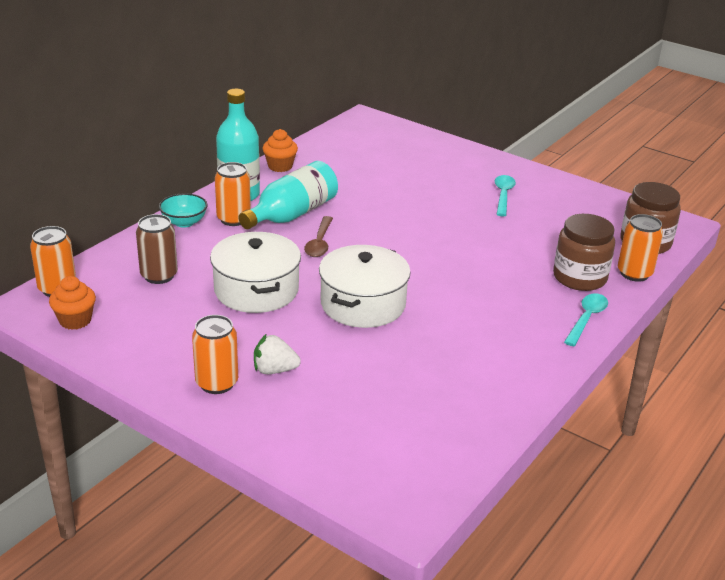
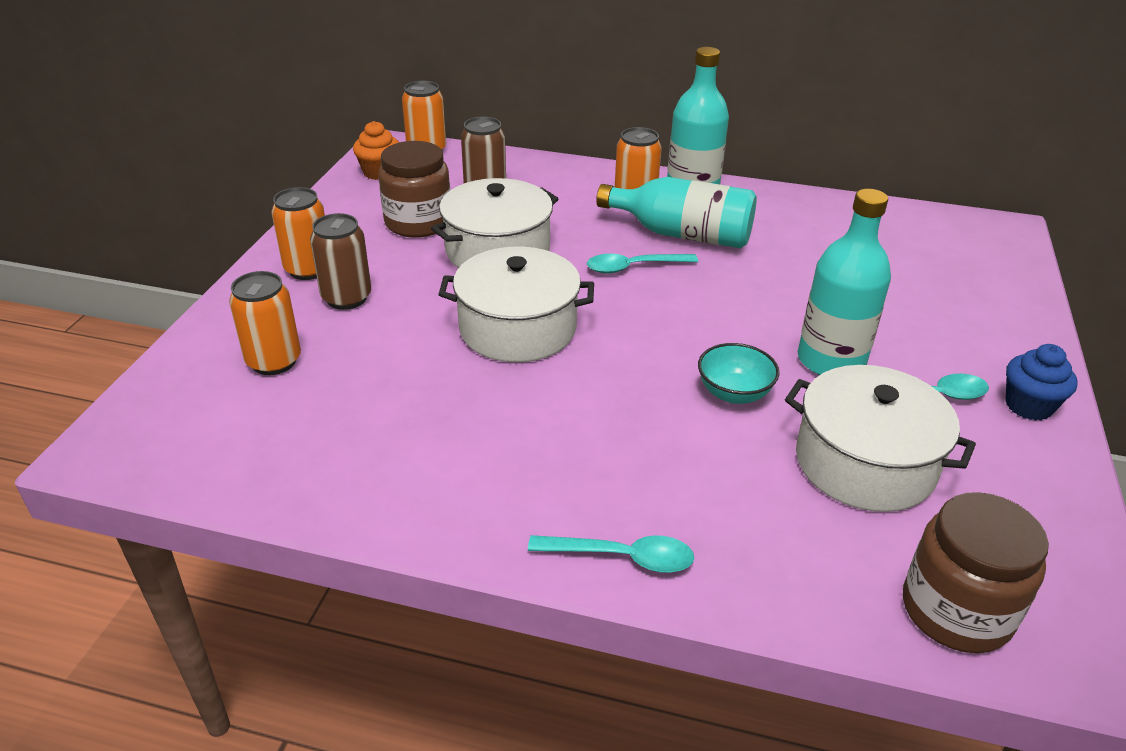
camera: 70 degrees right, 5 degrees up
(184, 222) = (600, 177): turquoise bowl -> turquoise bowl (734, 393)
(274, 370) = (346, 298): white strawberry -> brown can
(280, 166) = (789, 200): orange cupcake -> none
(319, 243) = (633, 267): brown spoon -> turquoise spoon
(458, 211) = (831, 360): none -> turquoise bottle
(521, 174) = (1028, 406): none -> blue cupcake
(544, 230) = (865, 463): none -> white pot
(579, 277) = (747, 530): brown jar -> brown jar (418, 222)
(634, 273) = (823, 606): orange can -> orange can (274, 361)

